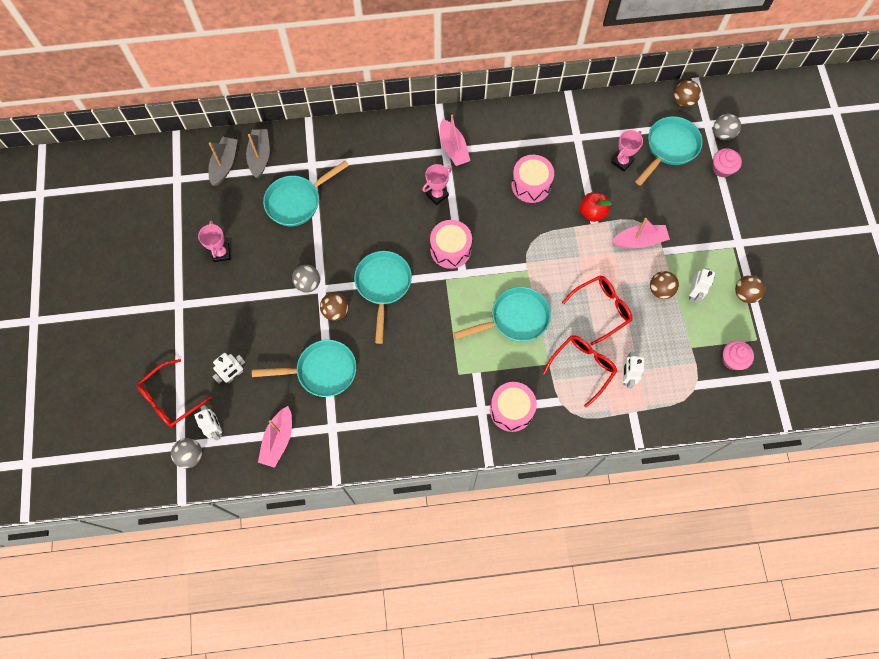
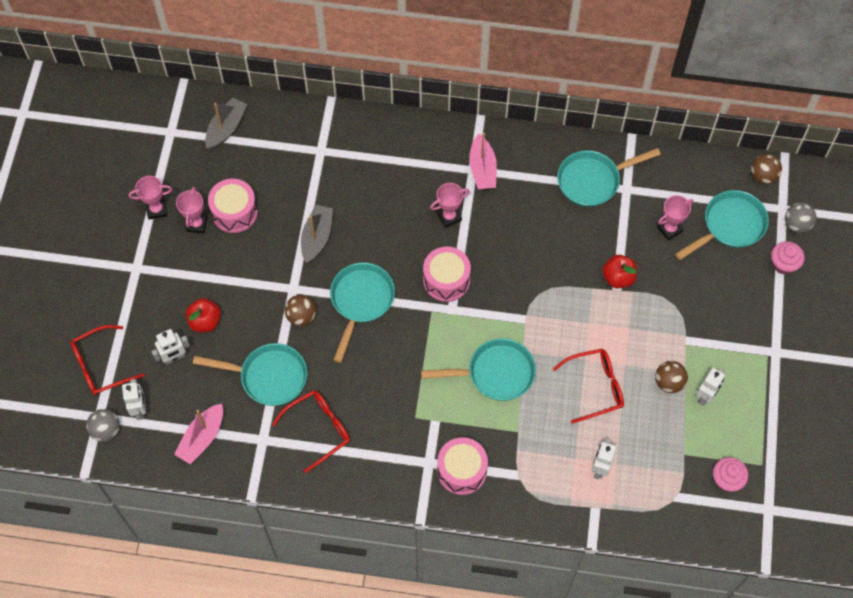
camera: 15 degrees right, 5 degrees down
(183, 249) = (156, 210): none -> pink trophy
(252, 336) = (205, 321): none -> red apple
(260, 156) = (267, 128): grey boat -> grey boat (317, 237)
(297, 201) = (293, 187): turquoise pan -> turquoise pan (593, 180)
(308, 283) = (280, 279): grey ball -> none
(531, 185) = (557, 230): pink drum -> pink drum (234, 212)
(582, 367) = (554, 445): red glasses -> red glasses (318, 429)
(639, 241) = (662, 322): pink boat -> none
(745, 294) = (764, 411): brown ball -> none

